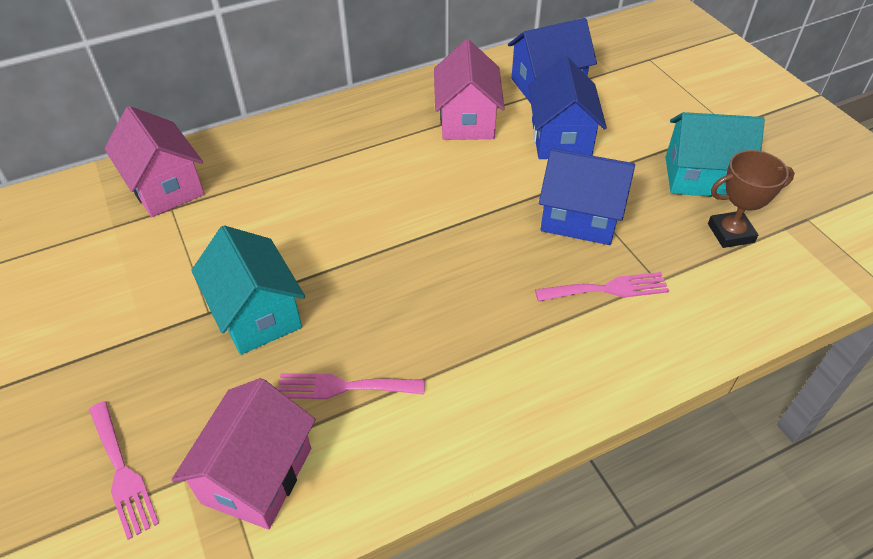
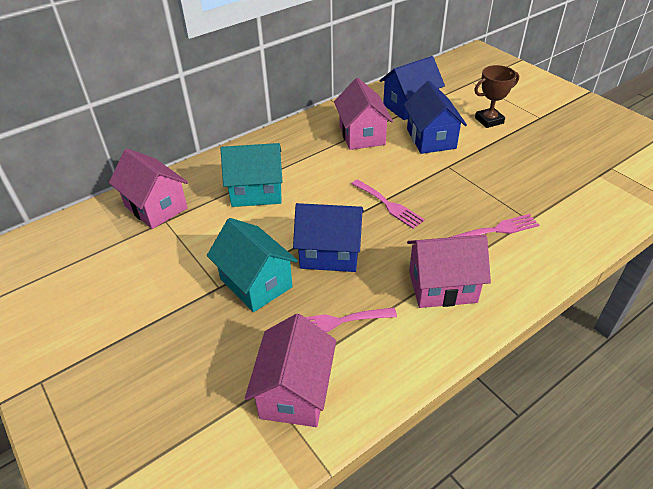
camera: 10 degrees left, 5 degrees down
(122, 472) = (191, 408): pink fork -> pink fork (389, 205)
(501, 360) = (442, 286): none -> pink house
(579, 218) = (462, 187): blue house -> blue house (330, 253)
(701, 177) = (533, 151): turquoise house -> turquoise house (256, 192)
(730, 233) = (565, 183): brown trophy -> brown trophy (489, 120)

